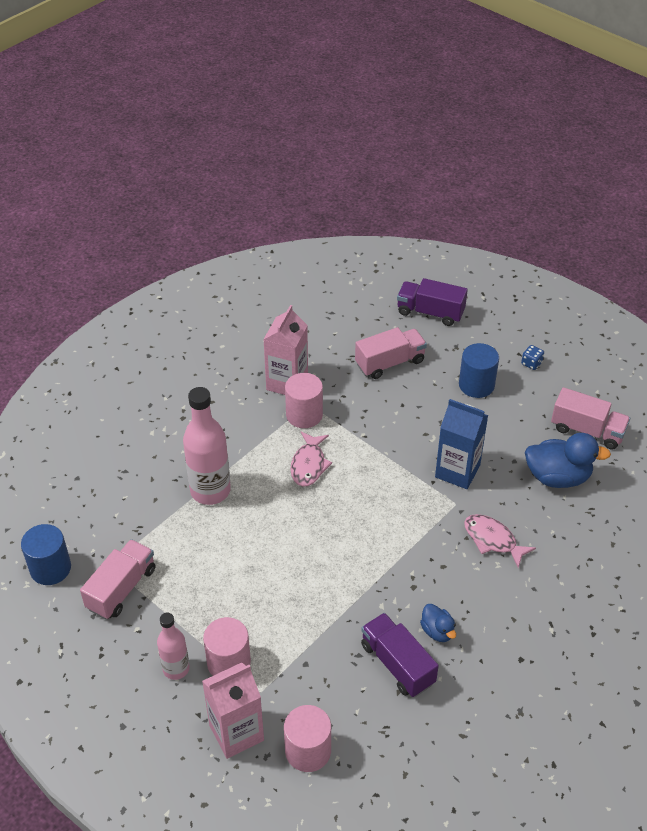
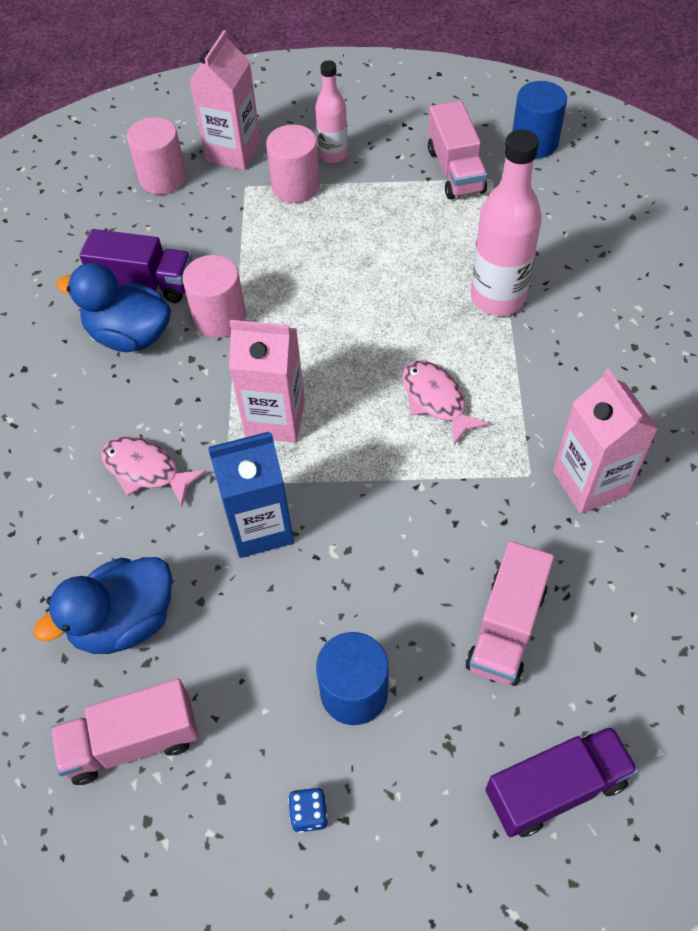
camera: 140 degrees right, 10 degrees up
(304, 415) = (516, 456): pink cylinder -> pink cylinder (219, 317)
(399, 516) = (275, 418): none -> pink carton
(437, 631) = (130, 335): blue duck -> blue duck, size x1.87
(492, 540) = (146, 470): pink fish -> pink fish turned 150 degrees counterclockwise

